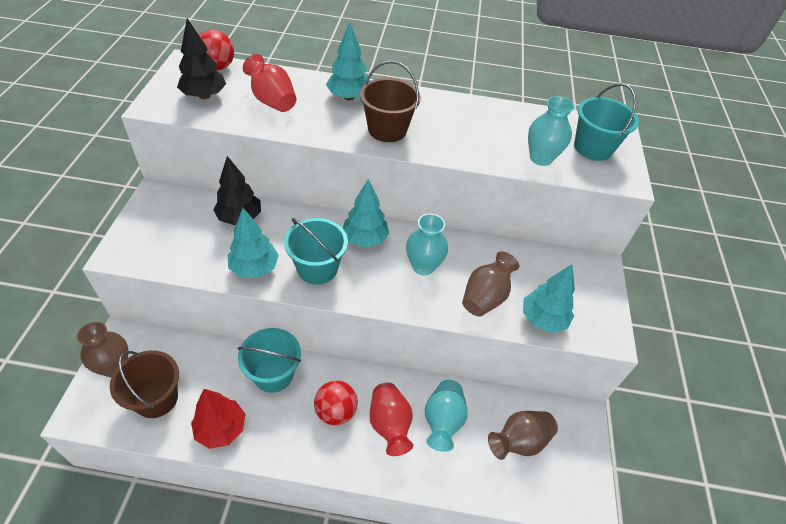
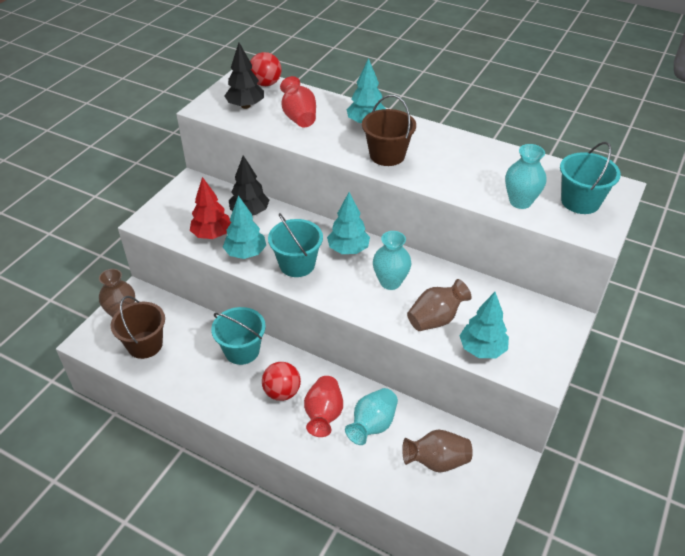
camera: 25 degrees right, 5 degrees down
(221, 429) = (185, 380): red tree -> red tree (212, 234)

